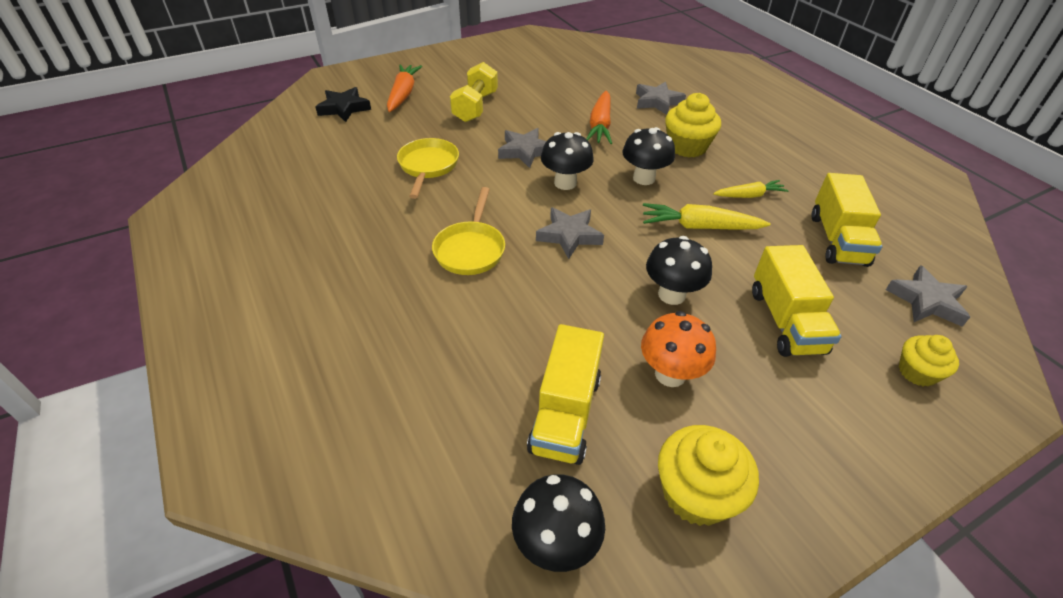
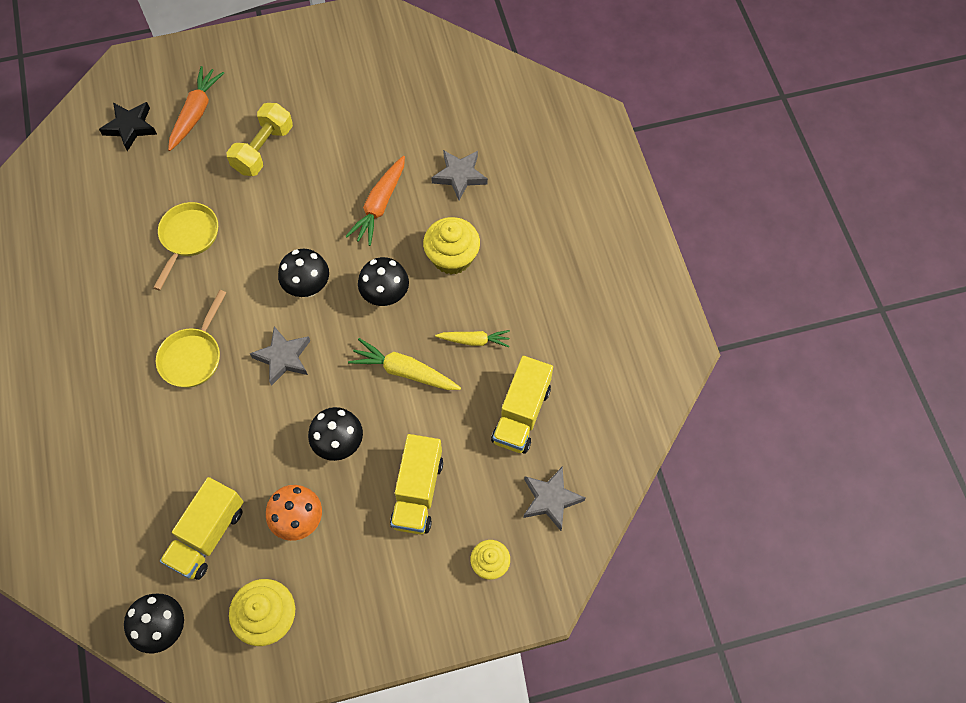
camera: 15 degrees right, 20 degrees up
(525, 151) = (287, 232): grey star -> none

